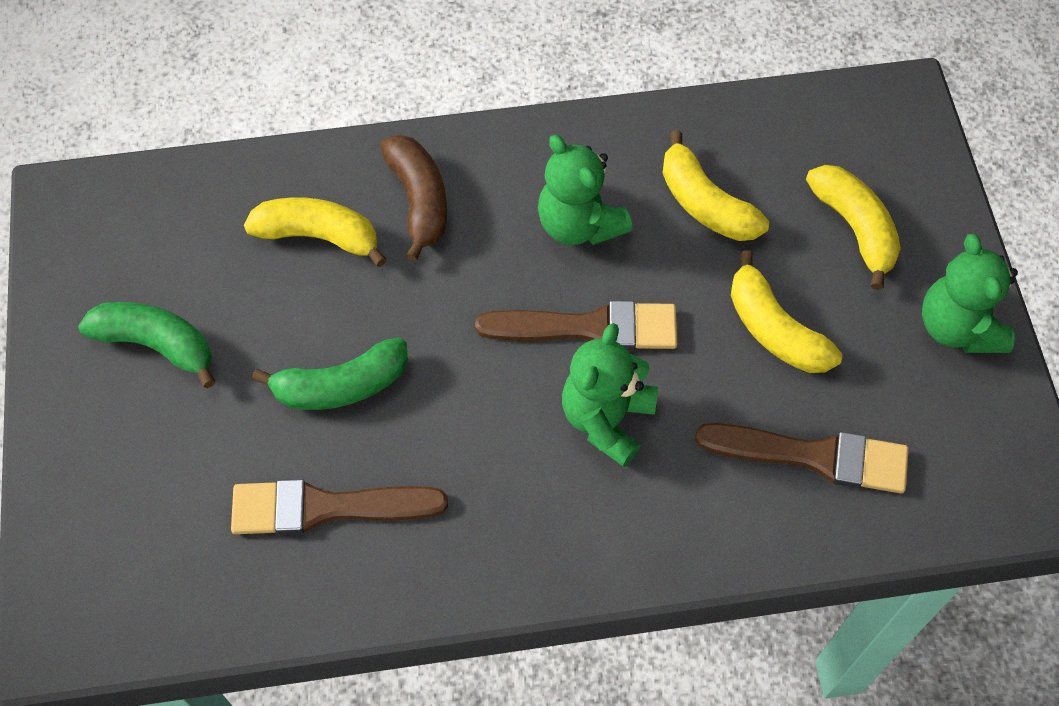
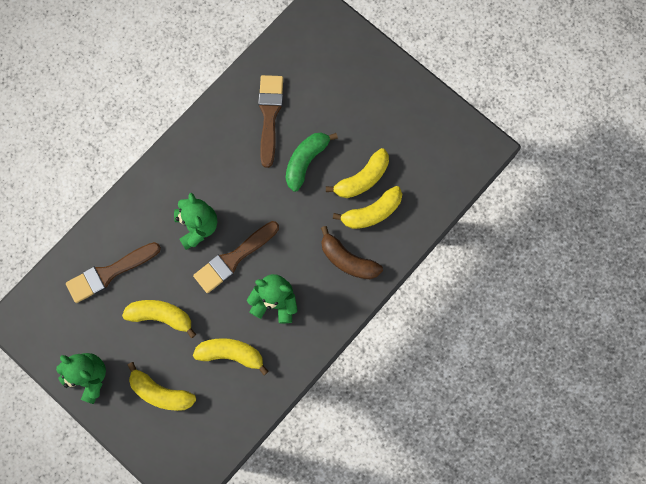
camera: 140 degrees right, 15 degrees up
(156, 345) = (387, 122): green banana -> none
(283, 293) = (362, 179): none -> yellow banana
(326, 507) = (269, 115): brown brush -> brown brush turned 45 degrees counterclockwise

